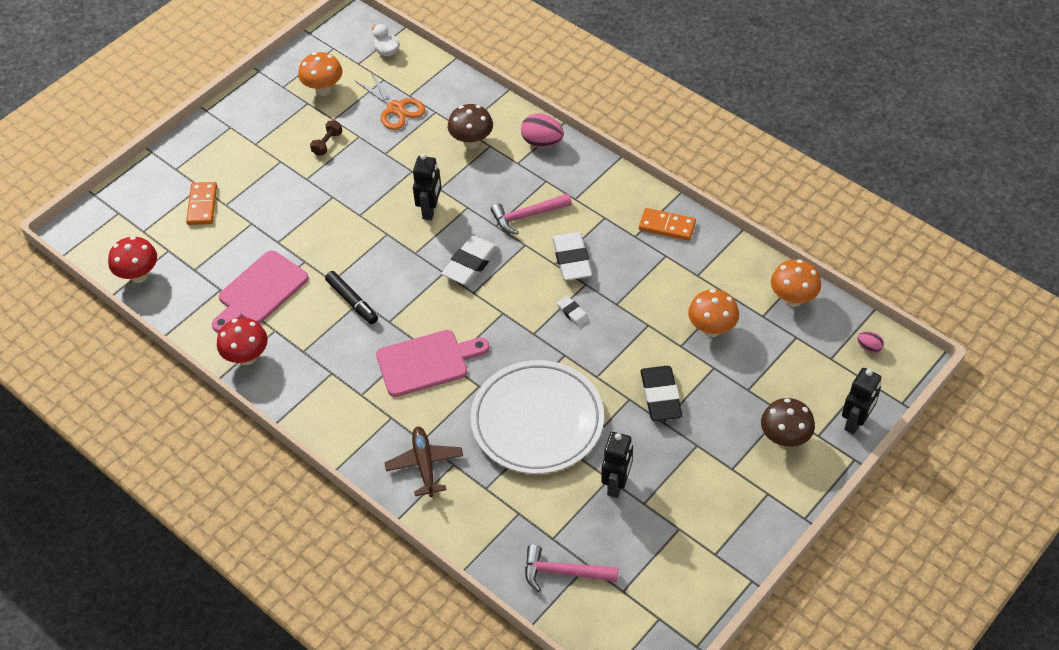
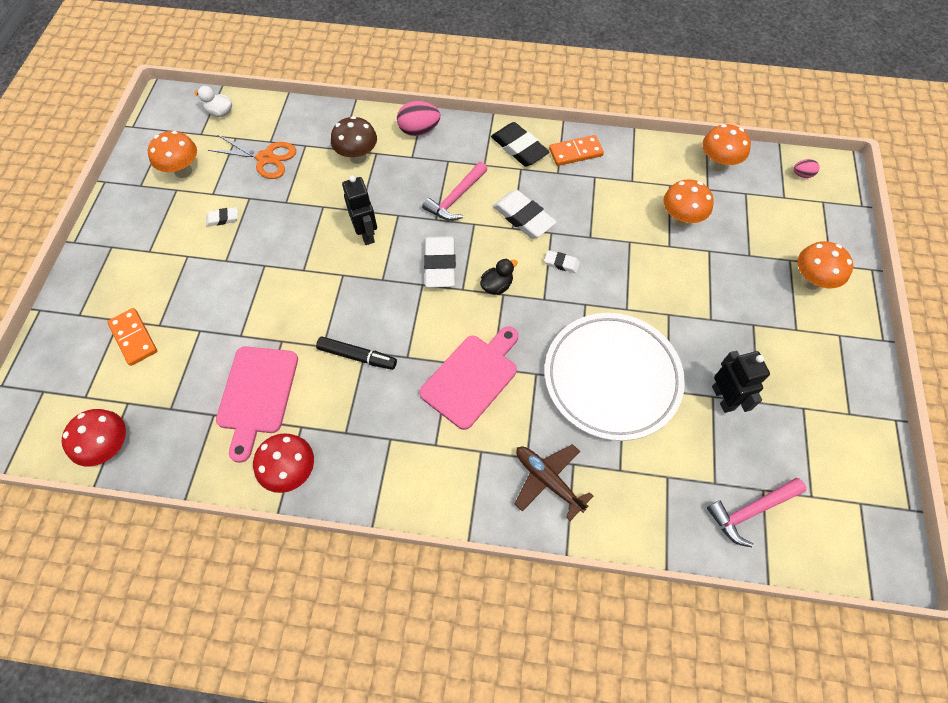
camera: 35 degrees left, 10 degrees up
(327, 143) = (223, 218): brown dumbbell -> white eraser
(503, 303) = (497, 286): none -> black duck
(661, 396) = (691, 298): black eraser -> black eraser (519, 148)
(784, 439) = (810, 281): brown mushroom -> orange mushroom
(855, 422) = (846, 239): black robot -> none

